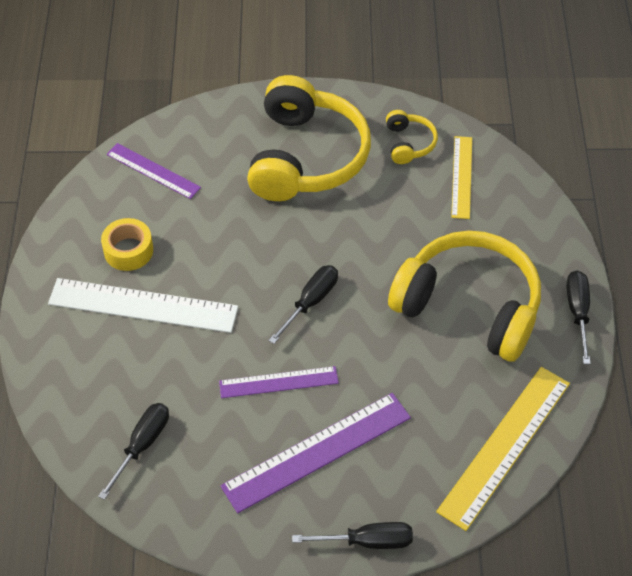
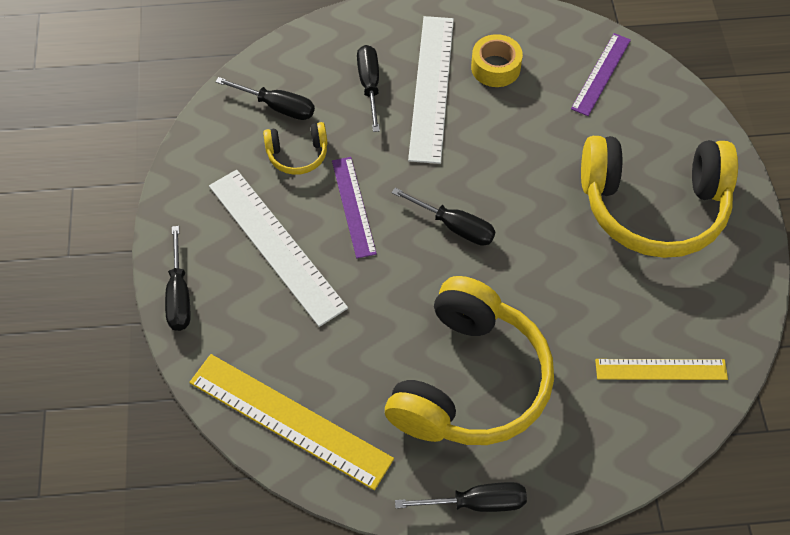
camera: 85 degrees right, 5 degrees up
(130, 359) = (369, 86): none -> black screwdriver
(317, 452) = (276, 245): purple ruler -> white ruler
(409, 143) = (700, 310): yellow headphones -> yellow headphones (297, 154)

